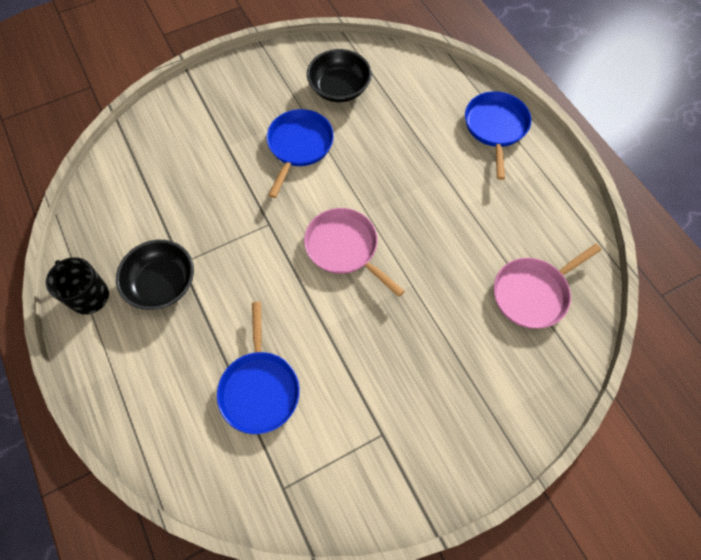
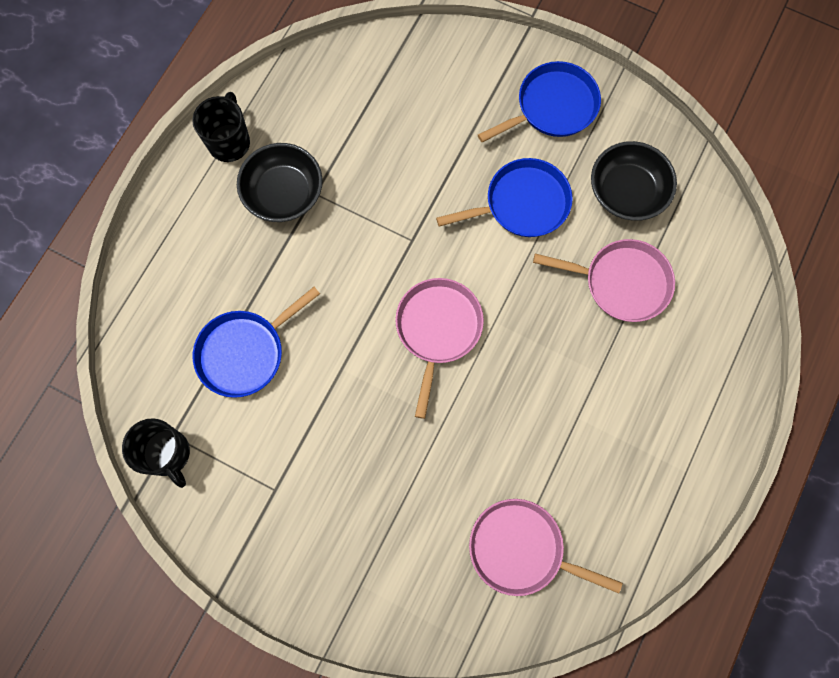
camera: 55 degrees right, 10 degrees up
(295, 502) = (168, 454): none -> black mug
(395, 127) = (621, 282): none -> pink pan
(495, 127) = (705, 389): blue pan -> blue pan (552, 107)

